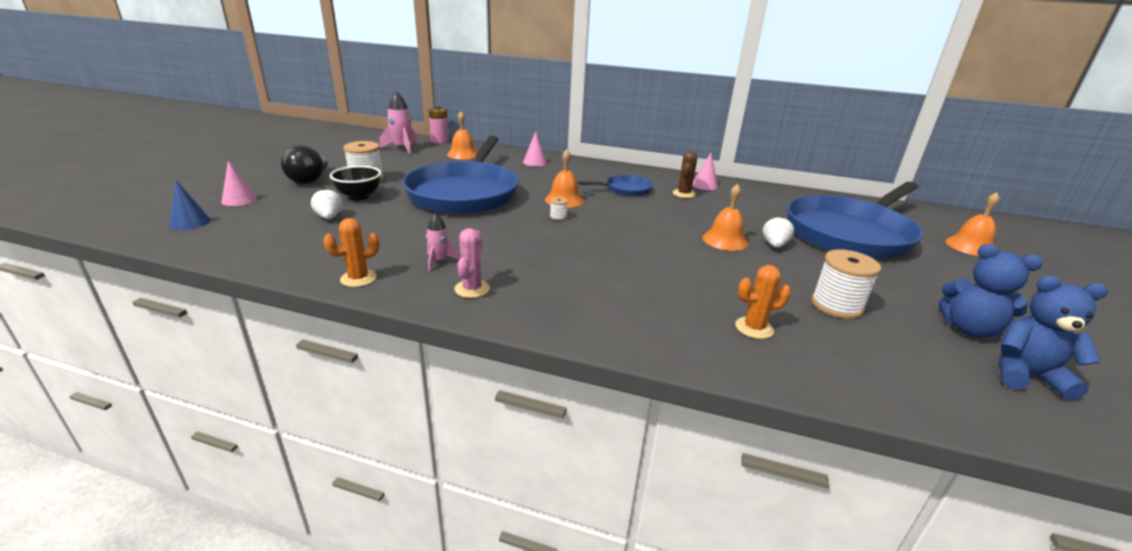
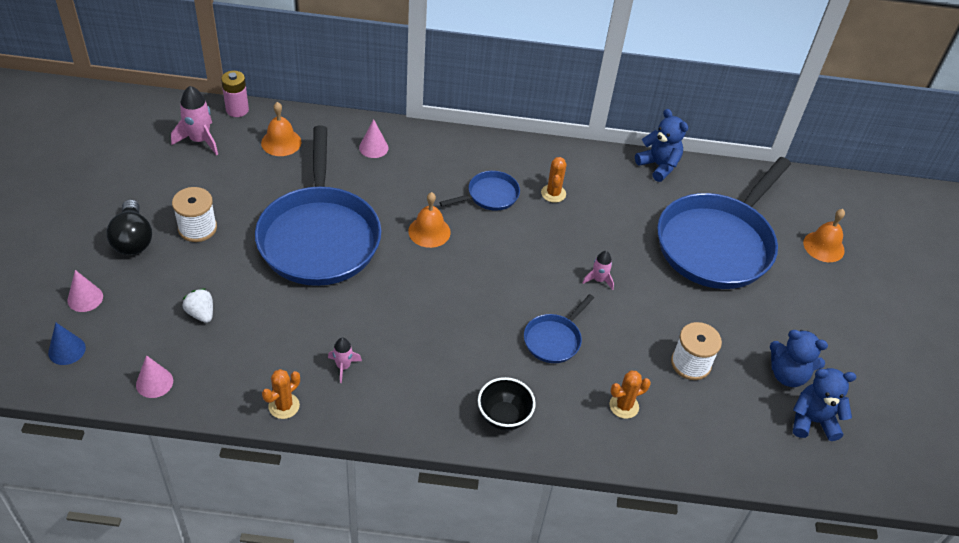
camera: 15 degrees left, 20 degrees up
(359, 197) = (209, 267): black bowl -> black bowl (503, 417)
(472, 289) = (387, 401): pink cactus -> none
(558, 217) = (431, 267): white spool -> none
(672, 270) = (554, 339): none -> blue pan
(684, 194) = (553, 193): brown cactus -> orange cactus
(704, 185) = (574, 169): pink cone -> pink cone (154, 382)
(725, 240) = (598, 280): orange bell -> pink rocket
(774, 245) = (644, 279): white strawberry -> none
(783, 191) = (658, 166): none -> blue teddy bear

